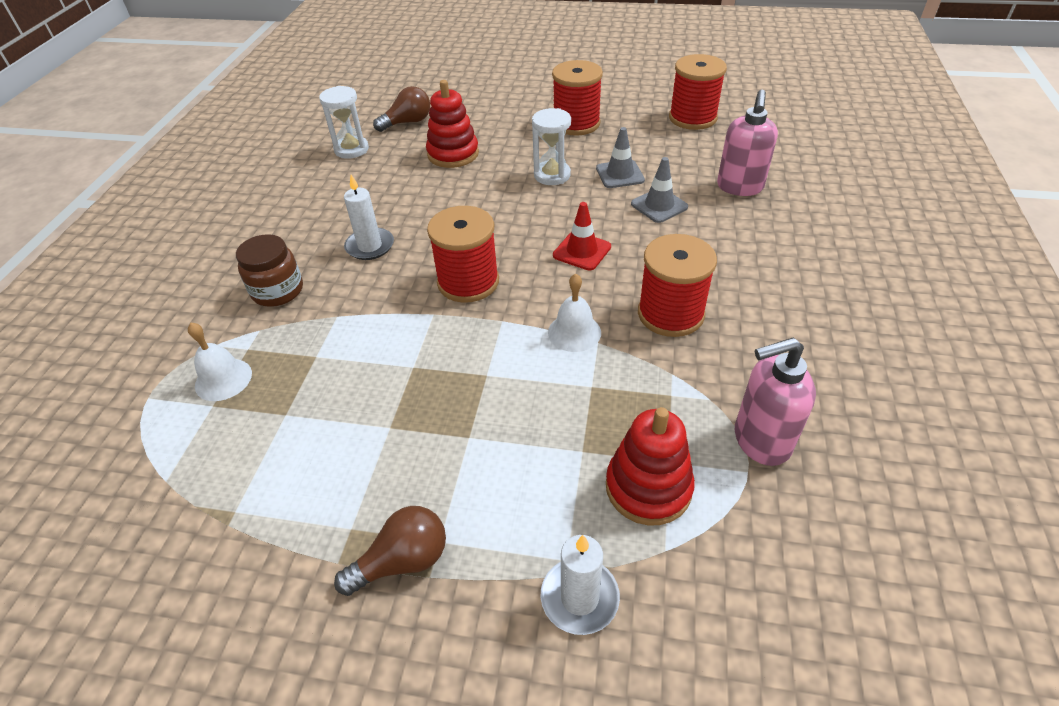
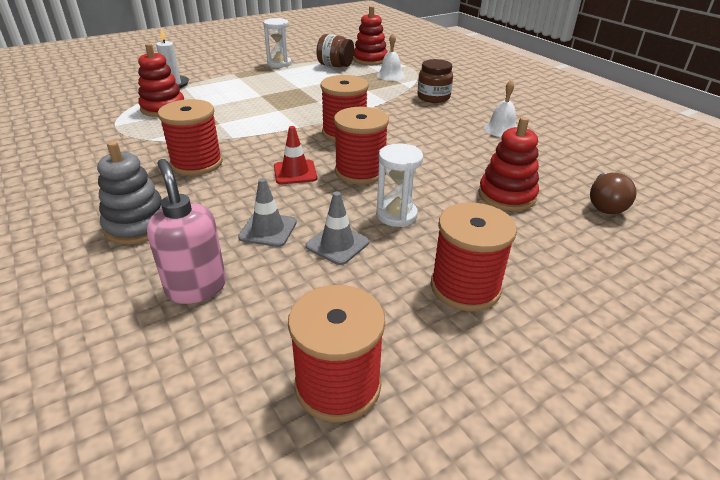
camera: 135 degrees right, 10 degrees down
(153, 460) = (370, 60): none -> red stacking toy
(236, 475) = (335, 66): none -> brown jar
(351, 149) = (580, 165): white hourglass -> white hourglass (279, 64)
(370, 246) = (431, 125): white candle -> none
(402, 561) = (246, 72): brown light bulb -> none
(524, 224) = (360, 172): none -> red spool
(574, 332) = (251, 136): white bell -> white bell (501, 129)
(760, 441) = (110, 135): pink soap dispenser -> none
(766, 256) = (138, 226): none -> grey stacking toy

